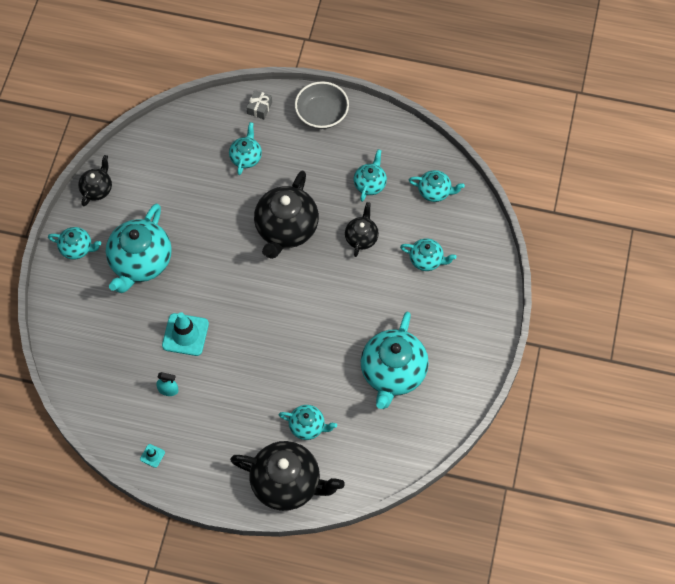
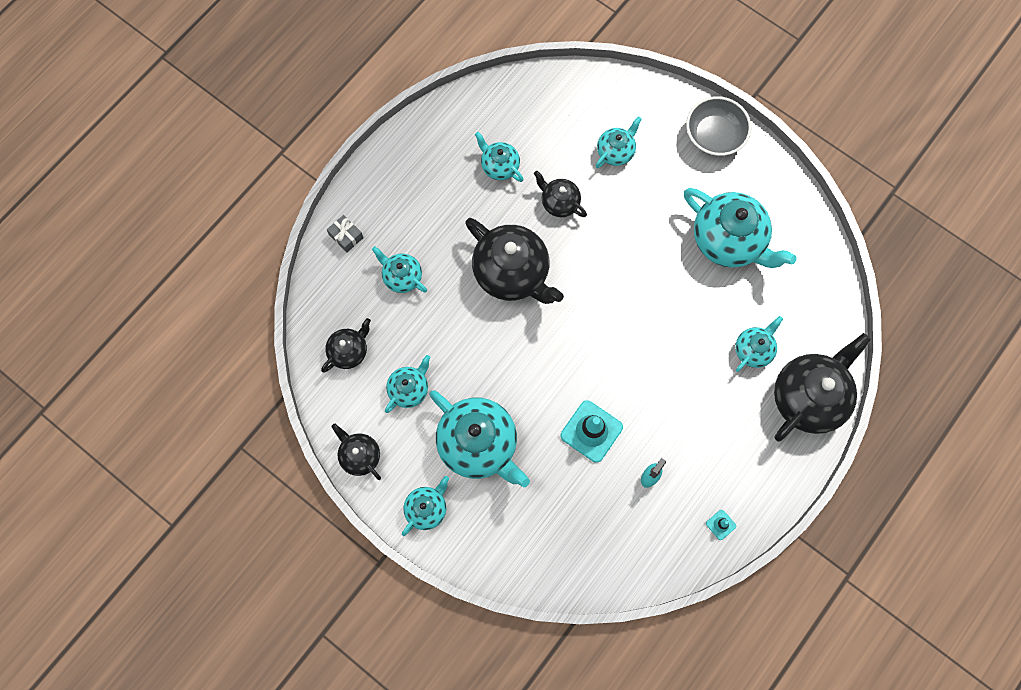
camera: 65 degrees left, 10 degrees up
(172, 148) = (349, 351): none -> black teapot
(322, 114) = (388, 176): grey bowl -> grey bowl (714, 136)
(435, 191) = (540, 108): turquoise teapot -> turquoise teapot (409, 389)

